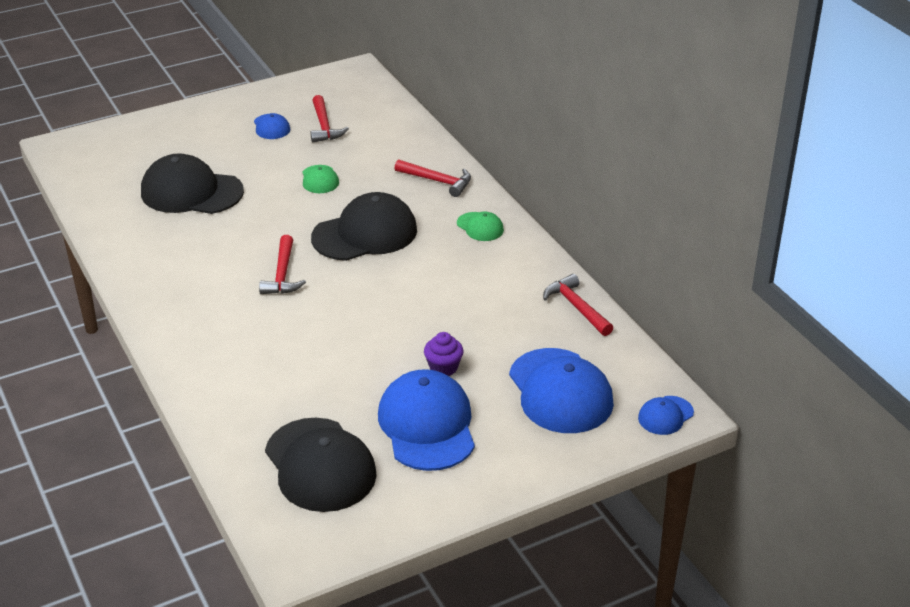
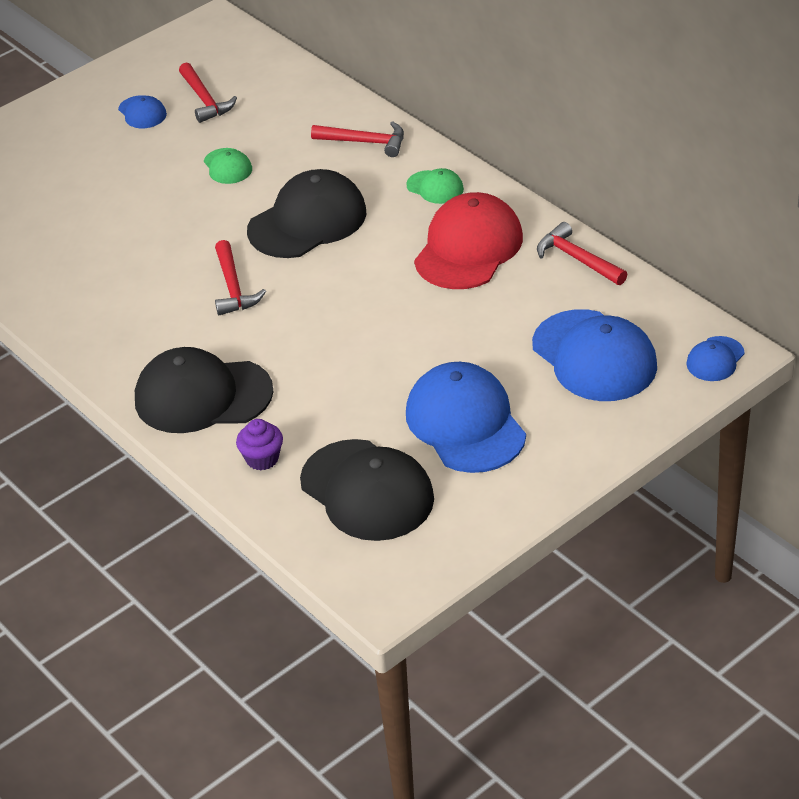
camera: 10 degrees left, 5 degrees up
(191, 192) = (83, 211): black cap -> black cap (202, 396)
(443, 367) = (458, 356): purple cupcake -> purple cupcake (262, 459)
(488, 280) = (468, 248): none -> red cap

